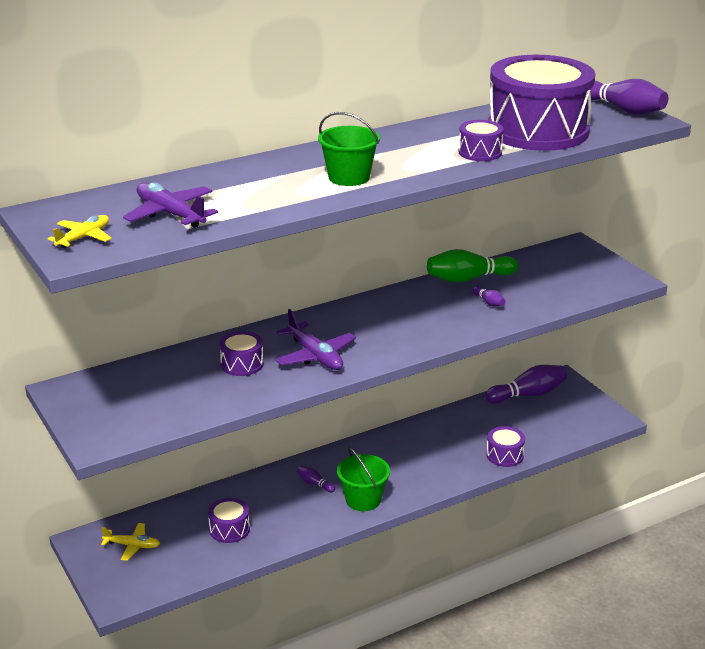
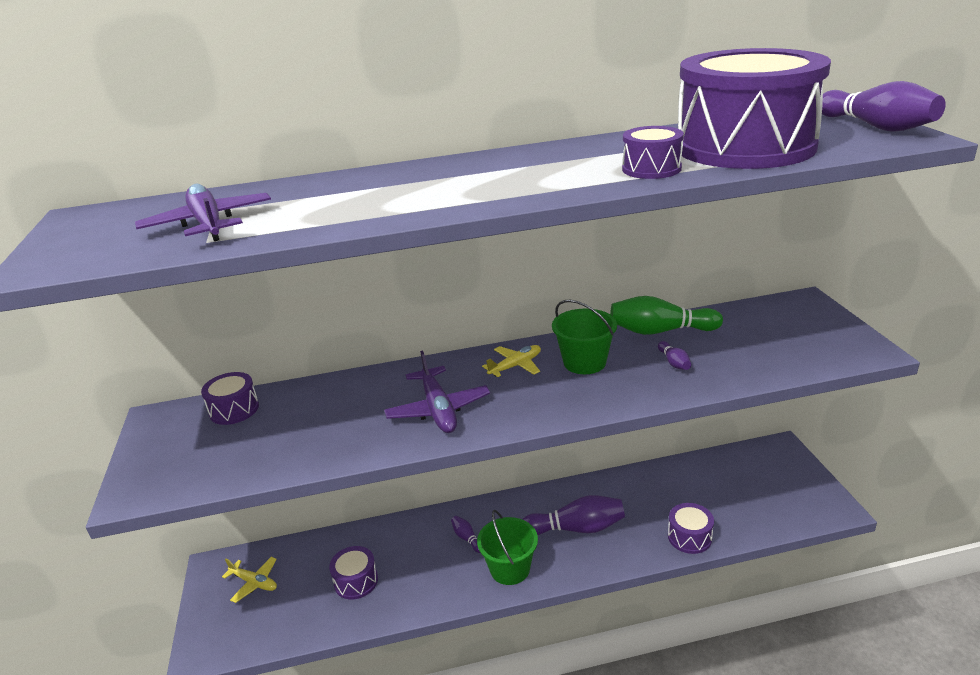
camera: 20 degrees right, 0 degrees up
(84, 237) = (81, 246): yellow plane -> yellow plane (516, 366)
(242, 364) = (353, 410): purple drum -> purple drum (234, 409)
(349, 177) = (460, 191): green bucket -> green bucket (584, 362)
(528, 395) = (737, 462): purple bowling pin -> purple bowling pin (577, 528)

